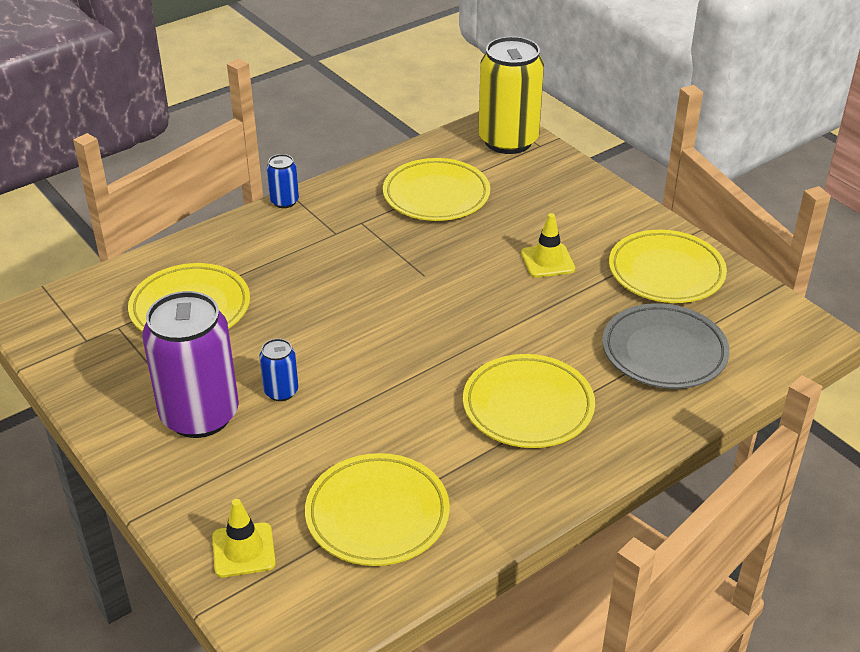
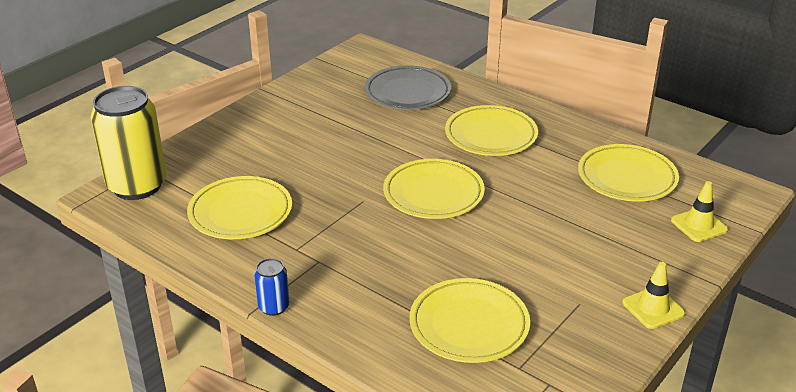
camera: 105 degrees left, 5 degrees down
(200, 415) = (595, 280): purple can -> none
(281, 391) = (542, 244): blue can -> none
(547, 261) = (322, 145): yellow traffic cone -> yellow traffic cone (653, 308)
(666, 272) = (318, 97): yellow plate -> yellow plate (433, 194)

